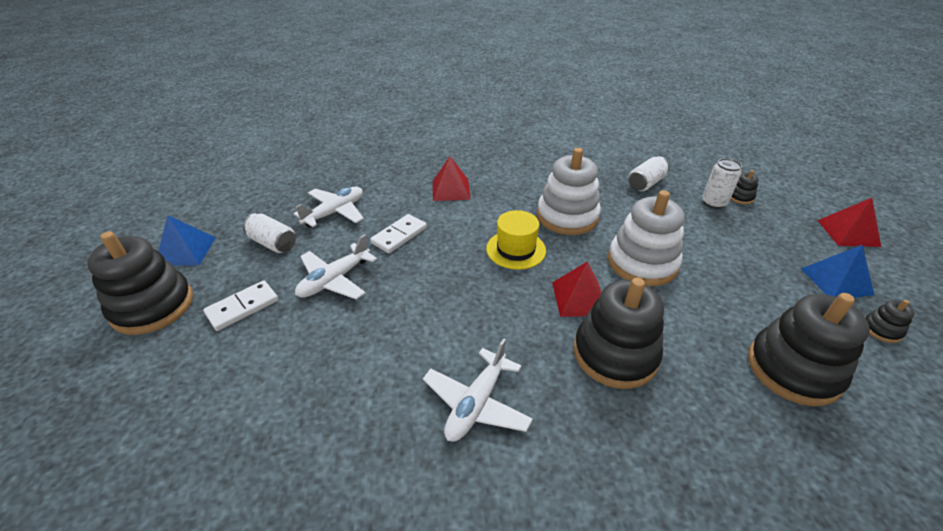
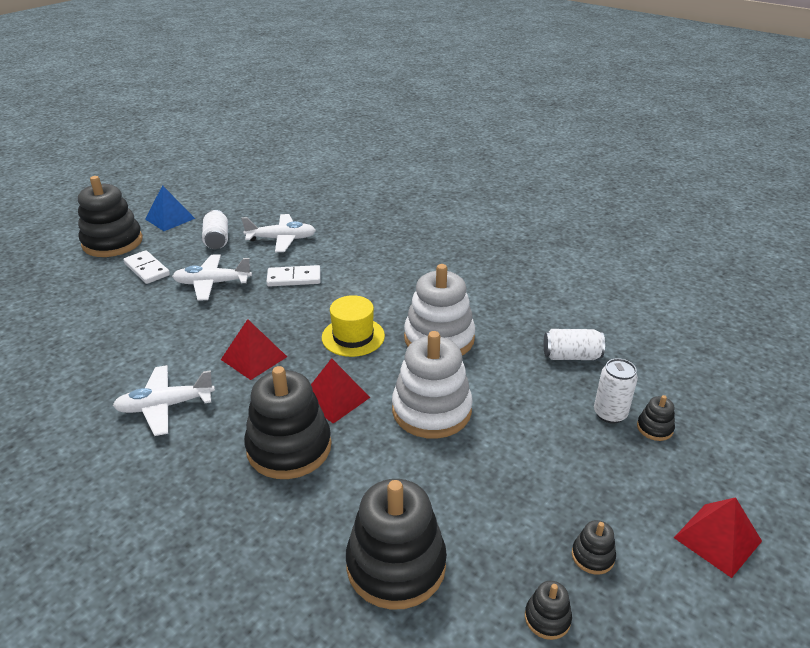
camera: 45 degrees right, 5 degrees down
(242, 307) = (147, 269): white domino -> white domino turned 45 degrees clockwise
(451, 189) = (386, 266): red pyramid -> red pyramid (254, 358)
(836, 281) = (592, 556): blue pyramid -> black stacking toy

